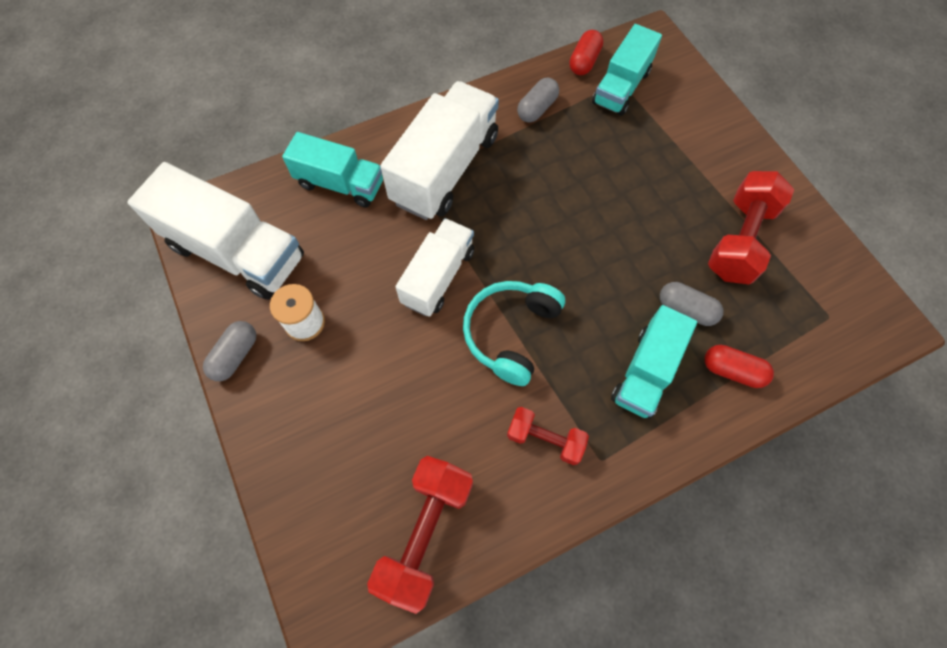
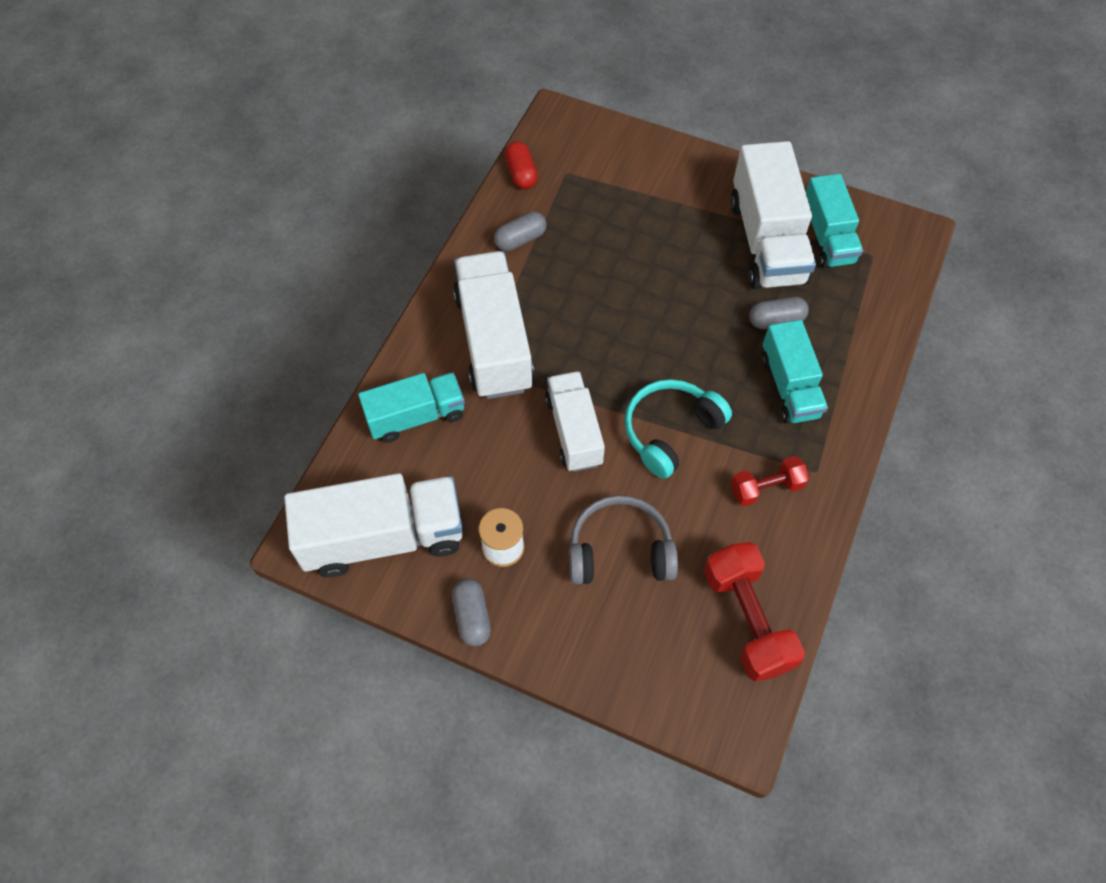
camera: 40 degrees left, 5 degrees down
(382, 394) = (620, 551): none -> grey headphones
(511, 333) = (671, 431): turquoise headphones -> turquoise headphones turned 60 degrees clockwise
(537, 109) = (520, 239): grey capsule -> grey capsule turned 60 degrees clockwise
(621, 87) = (571, 177): turquoise truck -> turquoise truck (827, 237)
(732, 370) = (844, 341): red capsule -> none
(739, 240) = (766, 241): red dumbbell -> white truck

